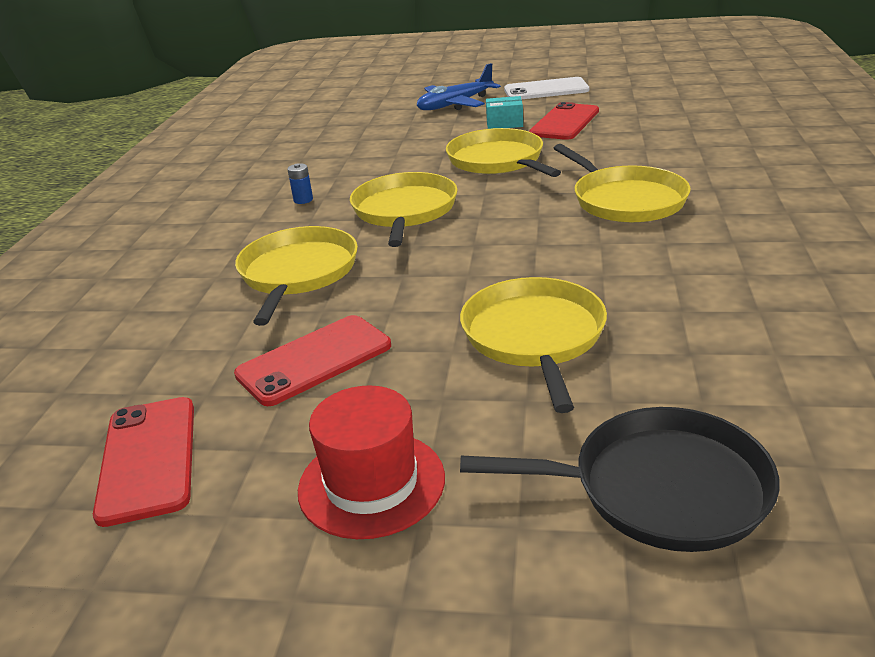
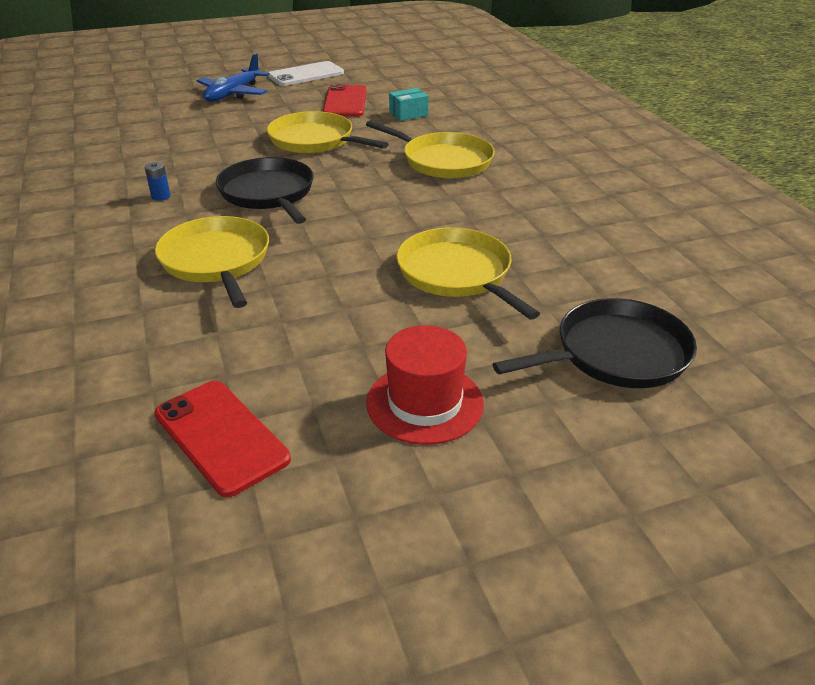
camera: 30 degrees left, 5 degrees up
(314, 360) = (298, 327): red phone -> none
(404, 211) = (268, 193): yellow pan -> black pan
(504, 123) = (293, 107): turquoise box -> turquoise box (408, 114)

